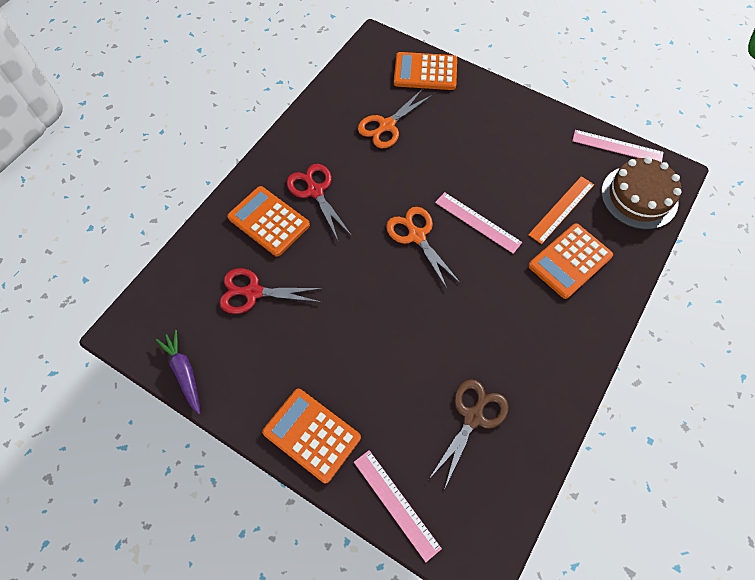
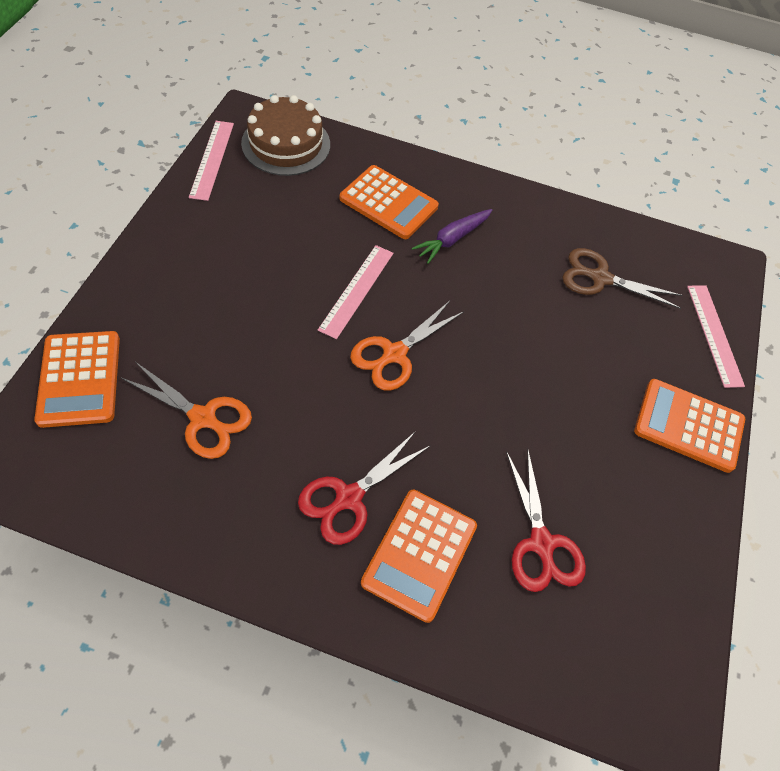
camera: 110 degrees left, 5 degrees down
(184, 373) = (687, 603): purple carrot -> purple carrot (452, 239)
(312, 435) = (688, 425): orange calculator -> orange calculator turned 90 degrees clockwise
(396, 504) = (714, 334): pink ruler -> pink ruler turned 45 degrees counterclockwise
(561, 209) = (318, 210): orange ruler -> none

